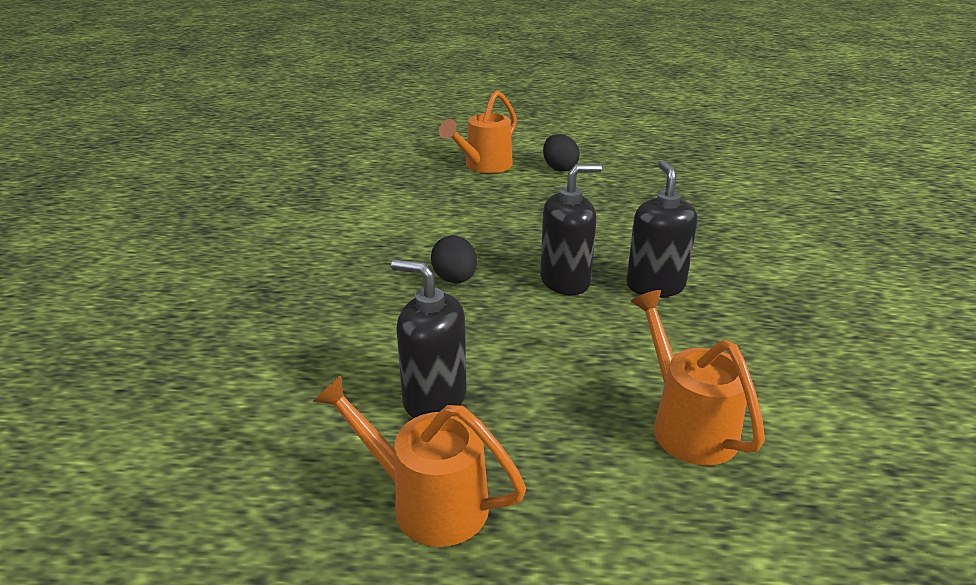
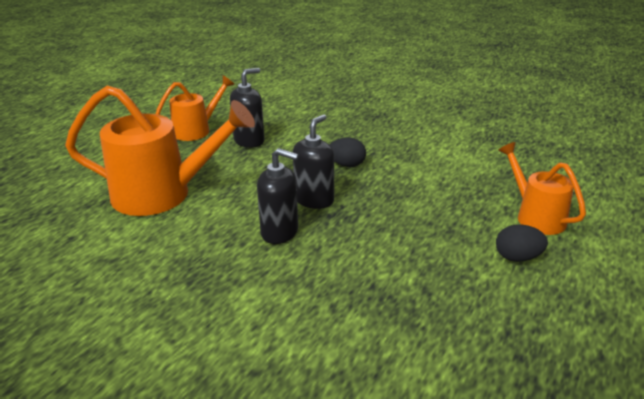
camera: 115 degrees right, 0 degrees up
(565, 281) = (314, 200): black soap dispenser -> black soap dispenser turned 150 degrees counterclockwise
(686, 424) = (163, 194): orange watering can -> orange watering can, size x1.74

